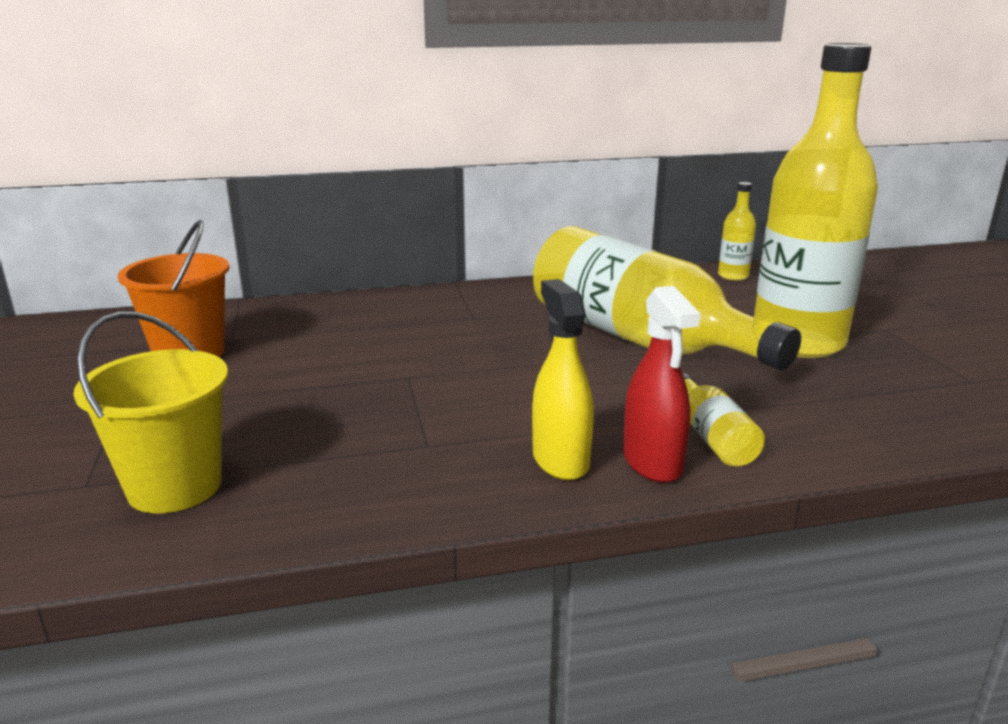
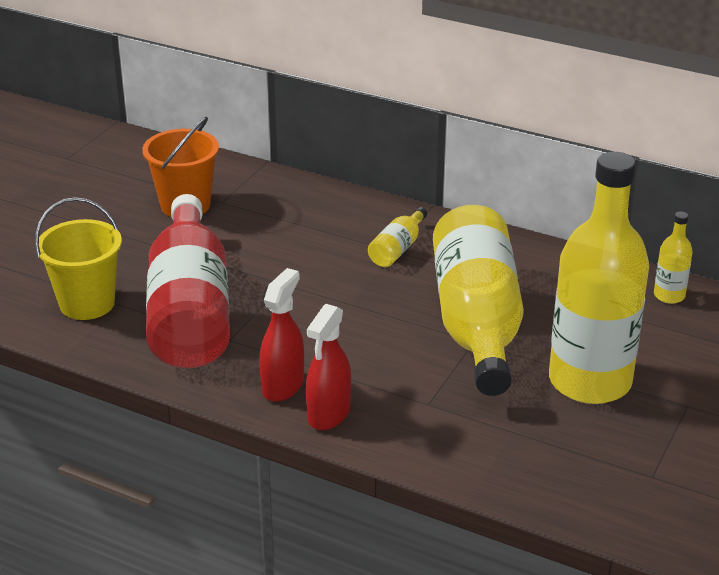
camera: 40 degrees right, 10 degrees up
(335, 438) = (190, 310): none -> red bottle
(560, 460) = (283, 386): yellow spray bottle -> red spray bottle
(713, 437) = (391, 418): yellow bottle -> yellow bottle (397, 249)

